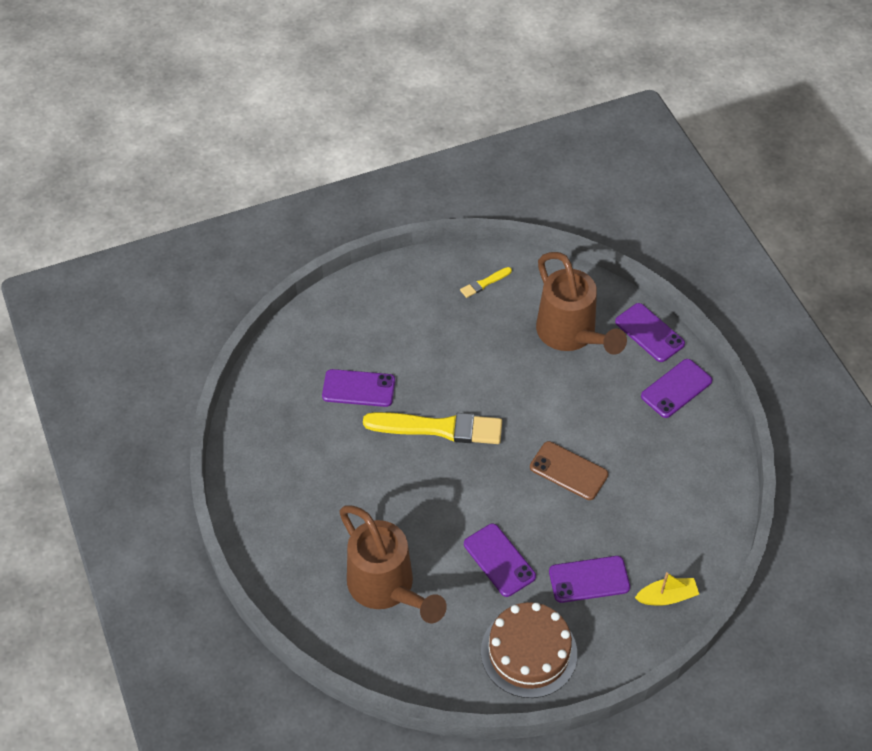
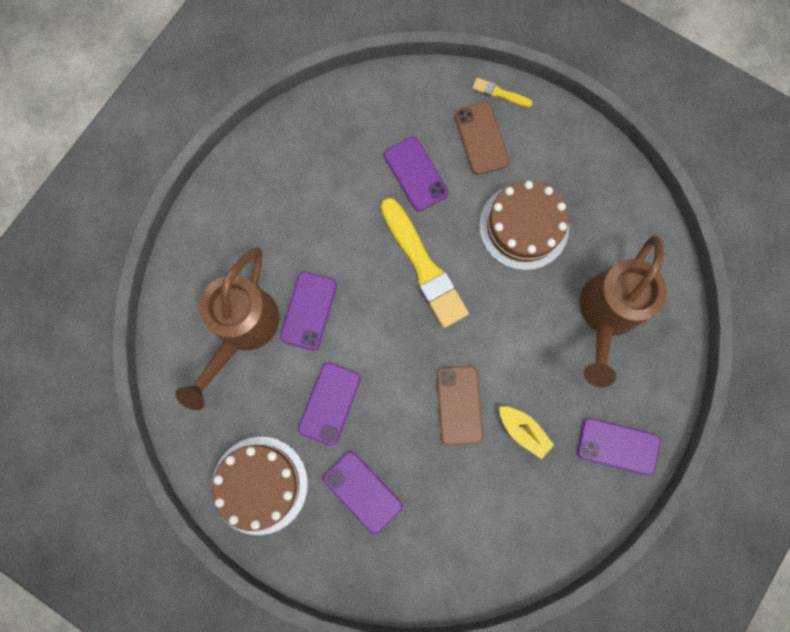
camera: 55 degrees right, 25 degrees up
(367, 329) = (481, 138): none -> brown phone
(461, 344) = (523, 226): none -> brown cake
(484, 283) = (605, 201): yellow brush -> yellow brush (499, 93)
(649, 333) = (662, 383): purple phone -> purple phone (308, 311)
(667, 597) = (391, 571): yellow boat -> yellow boat (523, 431)

